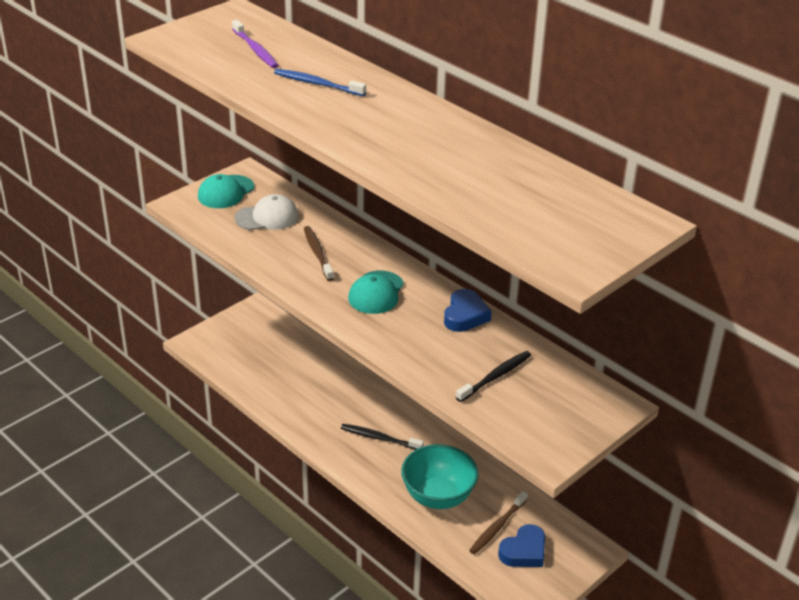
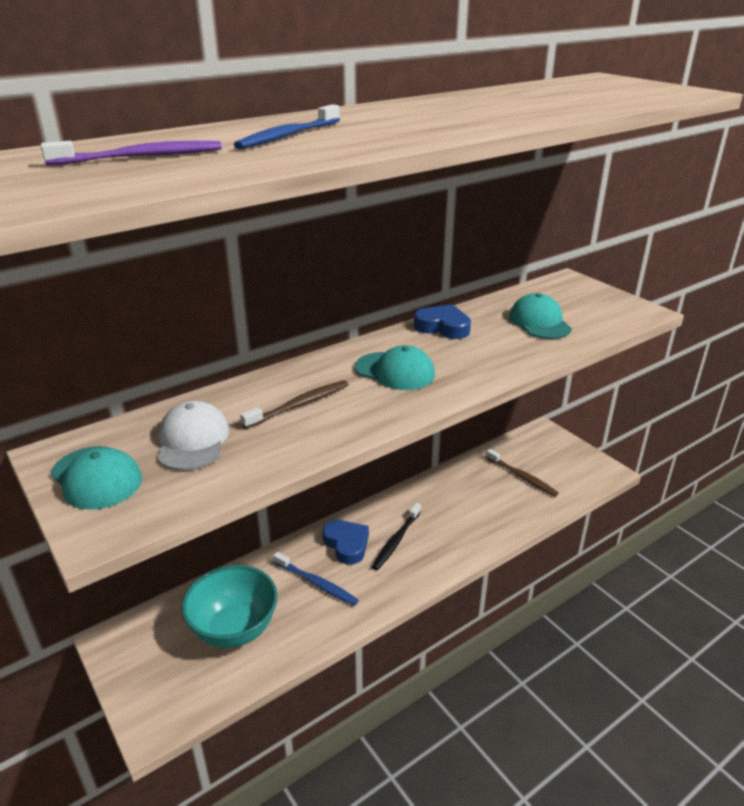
camera: 80 degrees left, 5 degrees down
(317, 253) = (300, 405): brown toothbrush -> brown toothbrush turned 150 degrees clockwise
(321, 397) = (317, 583): none -> blue toothbrush
(438, 496) = (484, 508): turquoise bowl -> turquoise bowl (234, 629)
(496, 376) = (539, 322): black toothbrush -> turquoise cap
(524, 551) = (549, 466): blue heart -> blue heart (346, 544)

